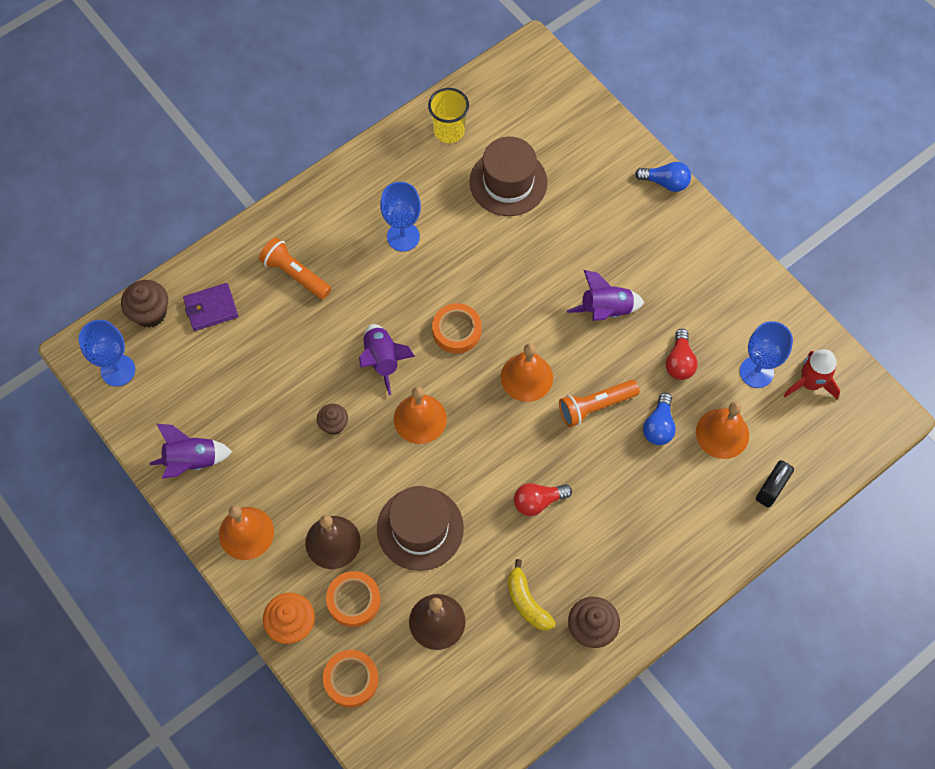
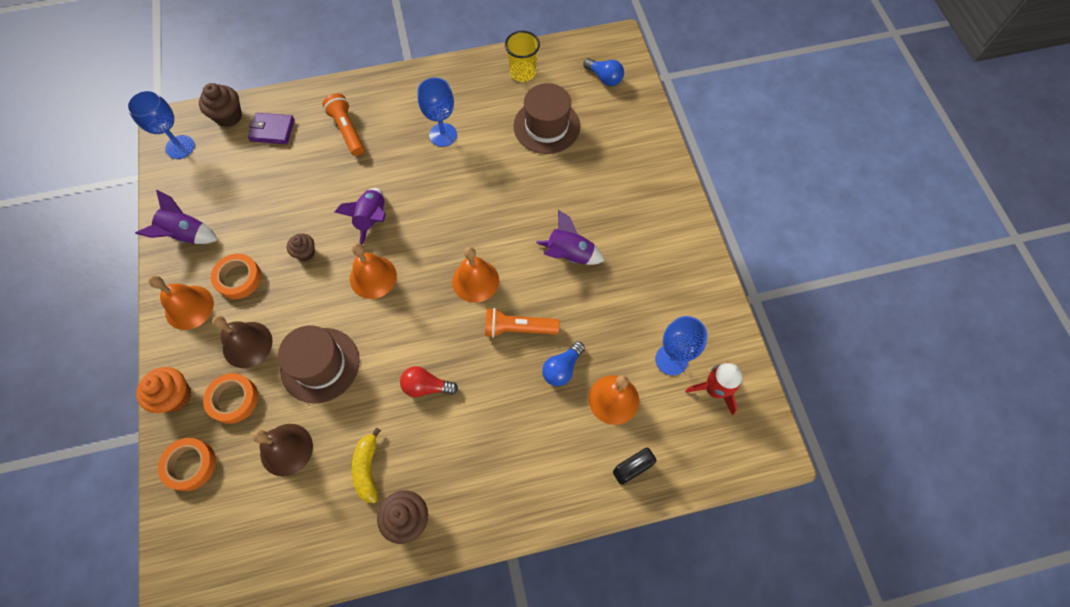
camera: 25 degrees right, 0 degrees up
(456, 331) = (441, 221): orange tape -> orange tape (238, 278)
(665, 182) = (673, 174): blue light bulb -> blue light bulb (604, 78)
(679, 362) = (608, 322): red light bulb -> none

